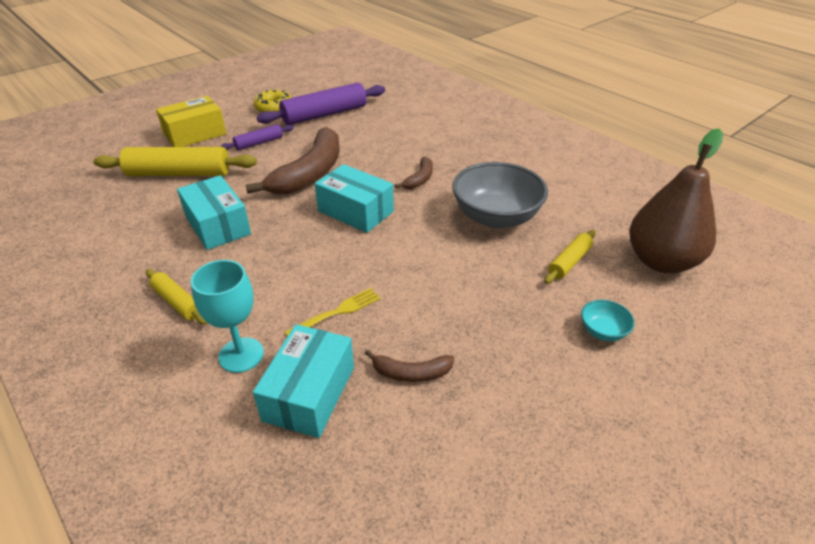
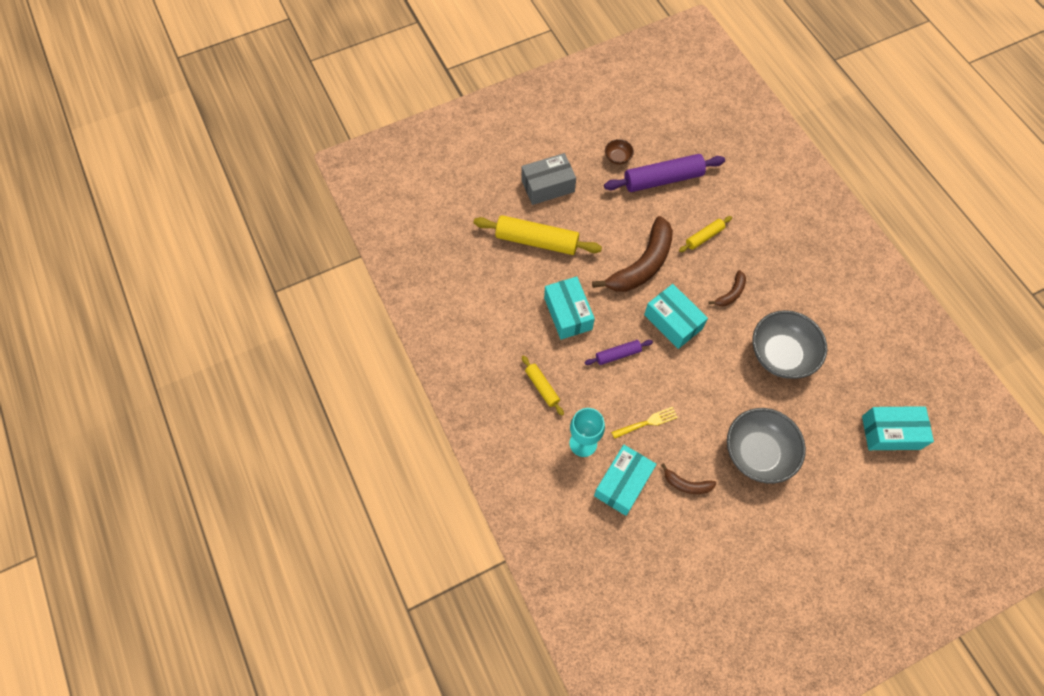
camera: 15 degrees right, 25 degrees up
(195, 134) = (548, 186): yellow box -> grey box
(259, 143) = (602, 211): purple rolling pin -> purple rolling pin (618, 354)
(274, 108) = (618, 157): yellow donut -> brown bowl
(503, 315) = (757, 453): none -> grey bowl
(569, 262) = (821, 416): yellow rolling pin -> yellow rolling pin (704, 237)
(603, 331) = (820, 484): turquoise bowl -> none
(661, 261) = (890, 432): brown pear -> turquoise box

